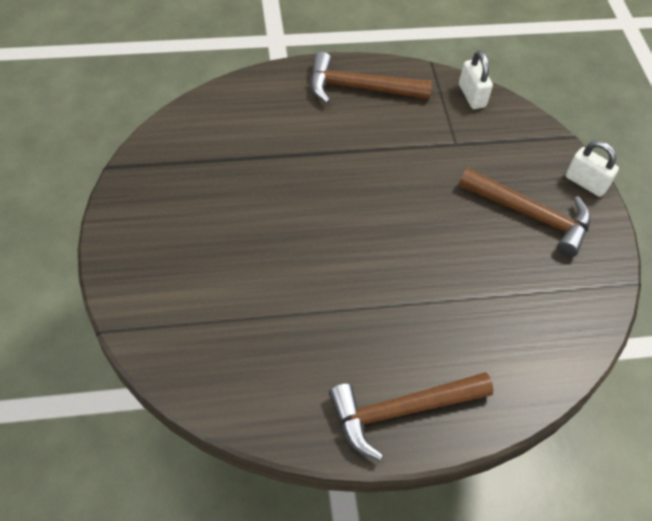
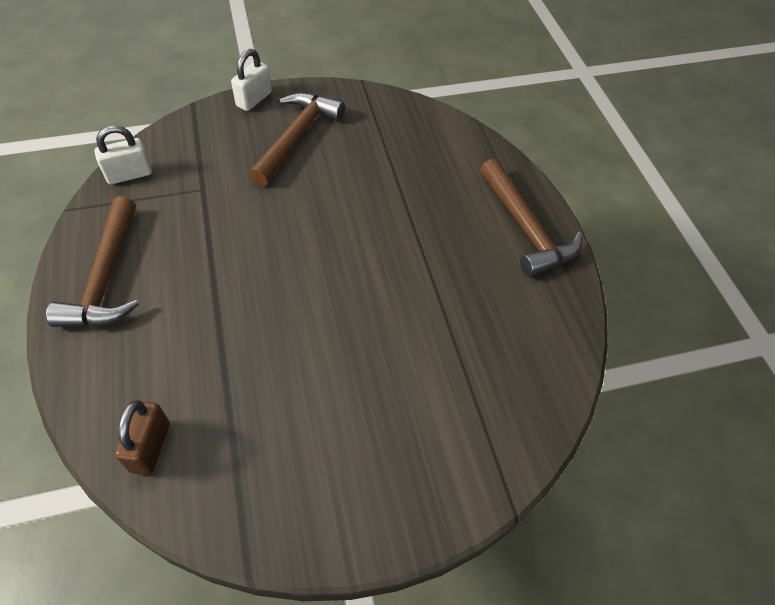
camera: 95 degrees left, 0 degrees up
(211, 117) = (150, 447): none -> brown padlock

